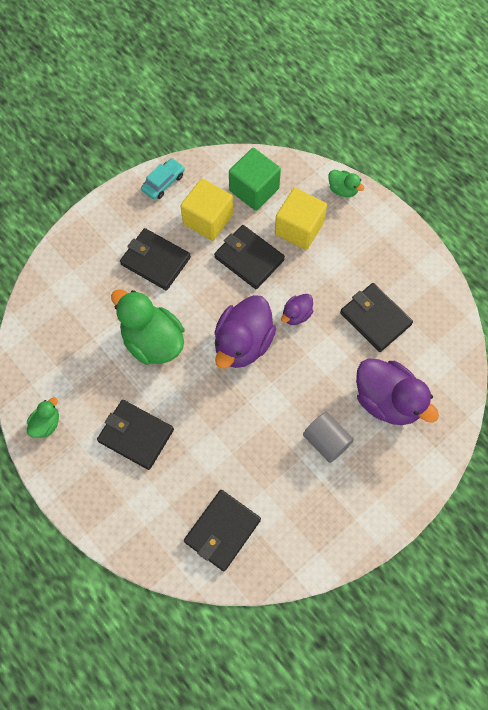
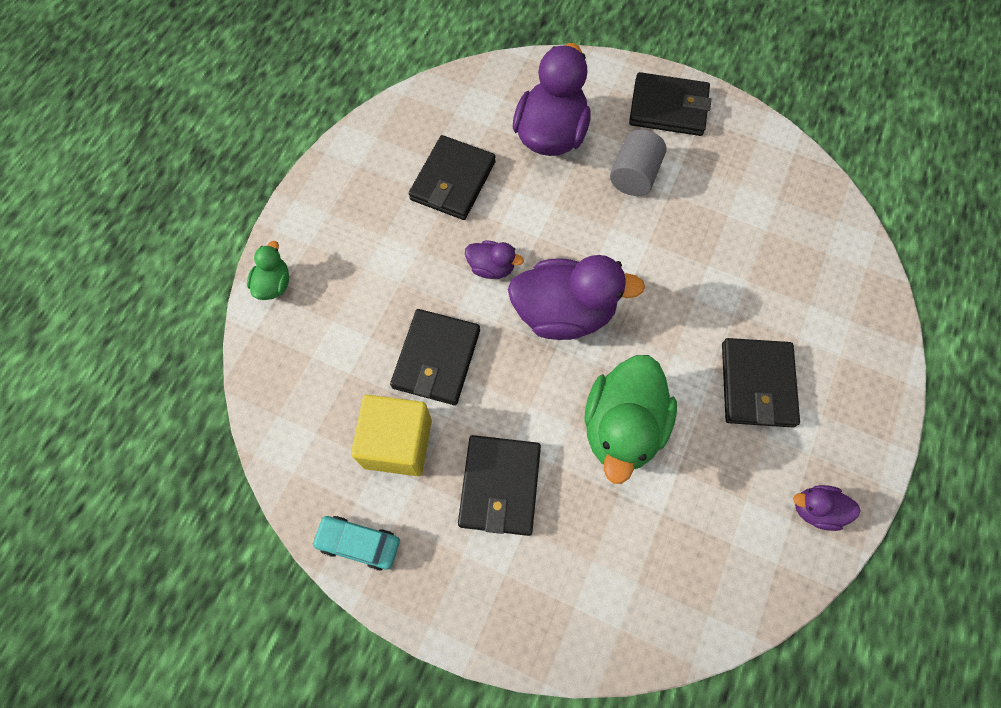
camera: 115 degrees left, 0 degrees up
(46, 424) = (816, 510): green duck -> purple duck
(222, 530) = (799, 237): black wallet -> black wallet (668, 108)
(254, 189) = (319, 401): green cube -> none
(299, 228) = (360, 315): yellow cube -> none

